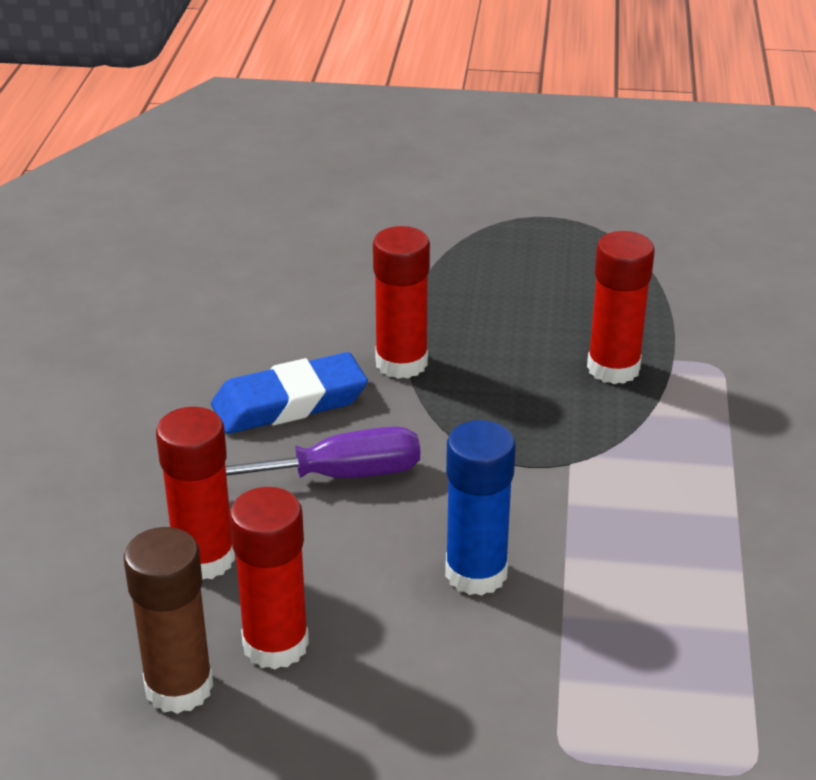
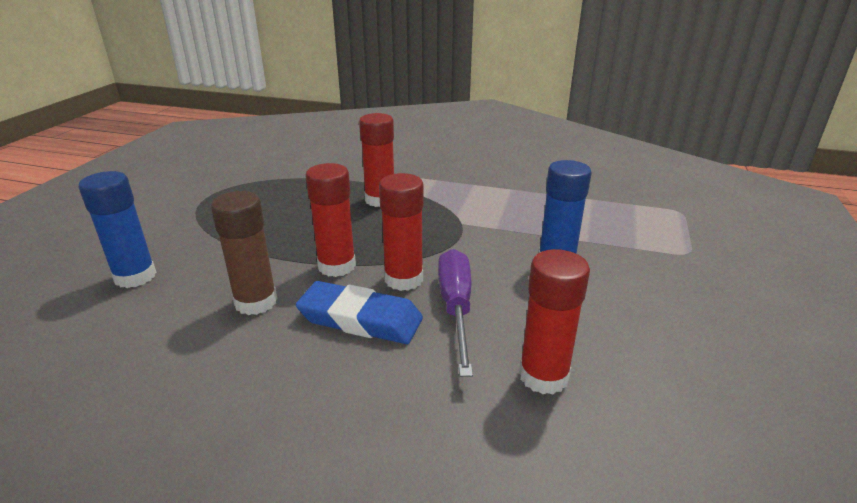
camera: 80 degrees left, 5 degrees down
(179, 687) = (687, 396): brown glue stick -> brown glue stick (256, 302)
(275, 644) = (632, 345): red glue stick -> red glue stick (404, 279)
(289, 402) = (360, 319): blue eraser -> blue eraser turned 60 degrees counterclockwise
(339, 229) = (135, 276): none -> blue glue stick

